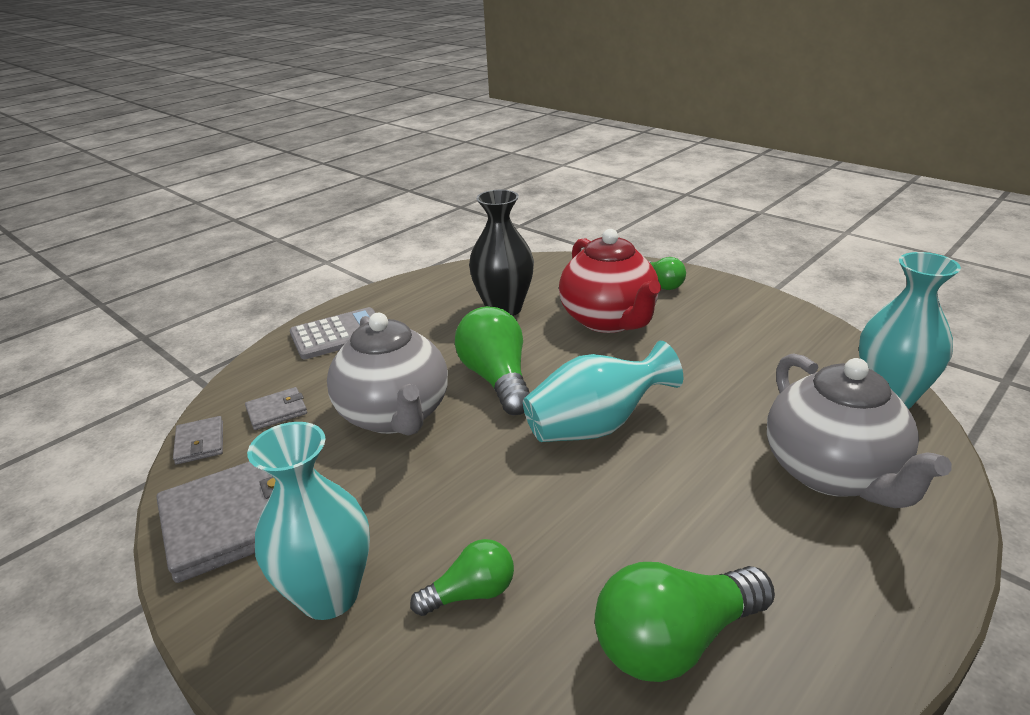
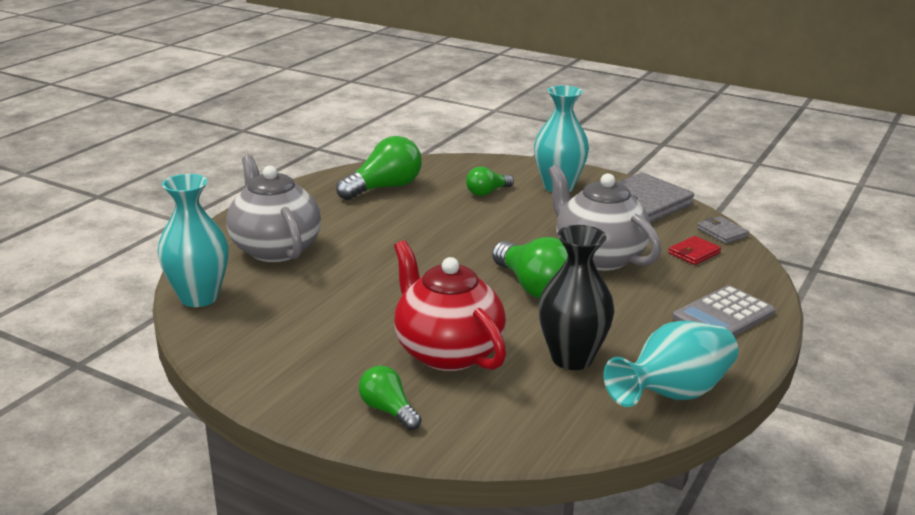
camera: 165 degrees right, 5 degrees down
(277, 411) = (694, 253): grey wallet -> red wallet
(596, 426) = (439, 261): turquoise vase -> turquoise vase (673, 394)

